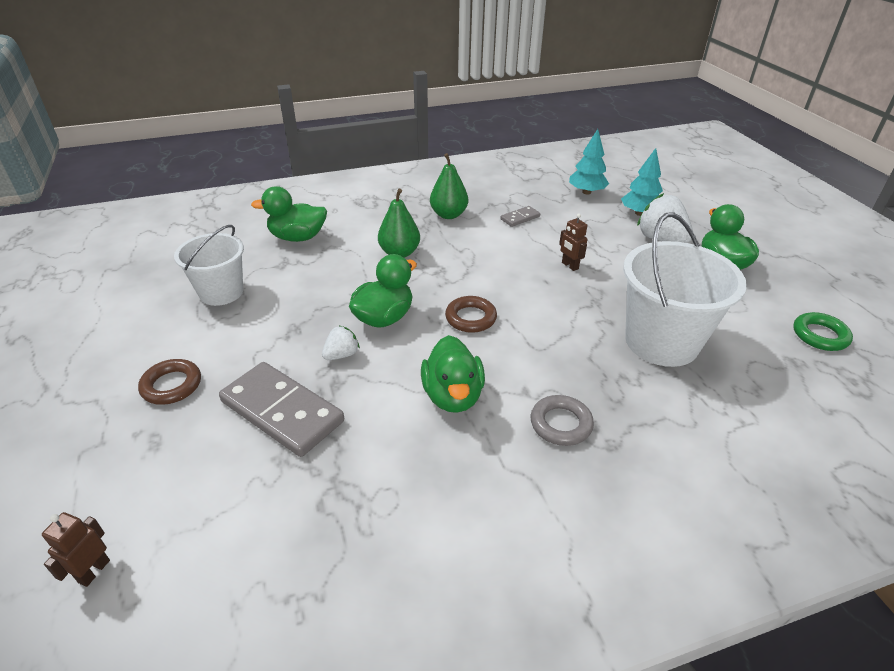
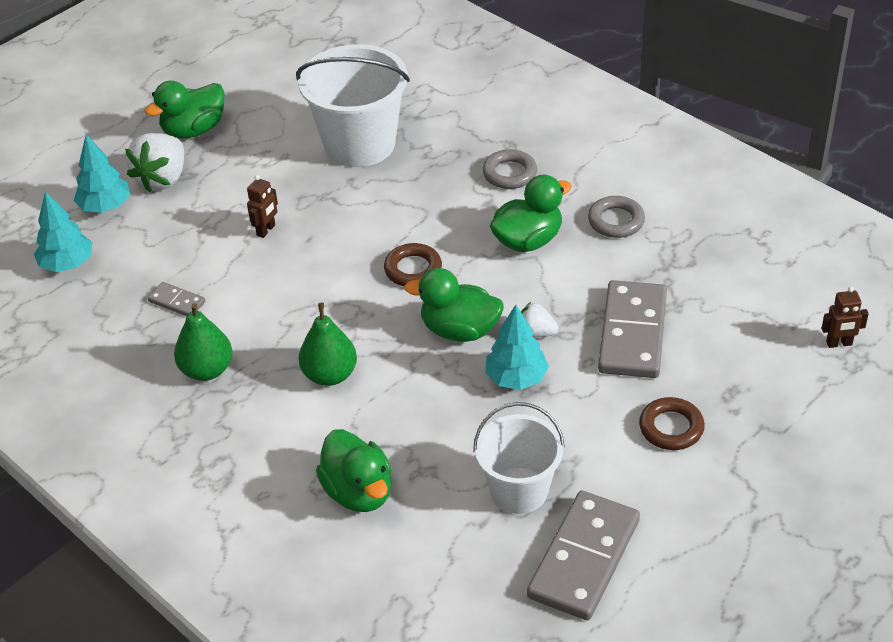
camera: 115 degrees left, 5 degrees up
(142, 298) = (583, 558): none -> grey domino
(309, 327) = (516, 378): none -> turquoise tree
(430, 474) = (616, 221): none -> grey ring
(820, 335) = (285, 63): green ring -> none

